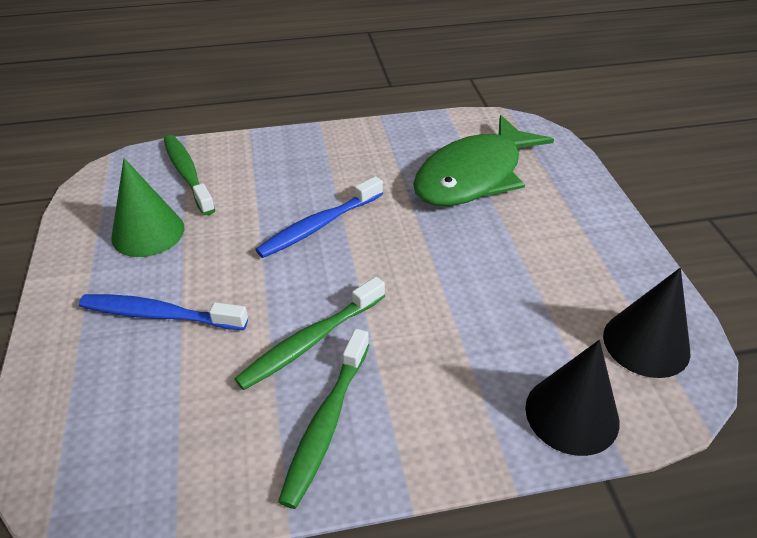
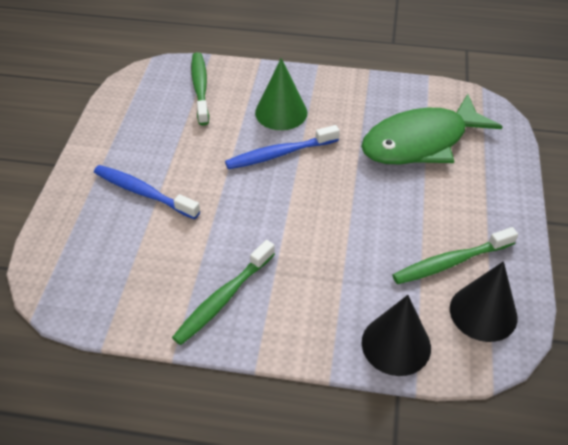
camera: 20 degrees right, 5 degrees up
(148, 232) = (156, 128): green cone -> green cone (281, 112)
(310, 341) = (236, 240): green toothbrush -> green toothbrush (450, 262)

